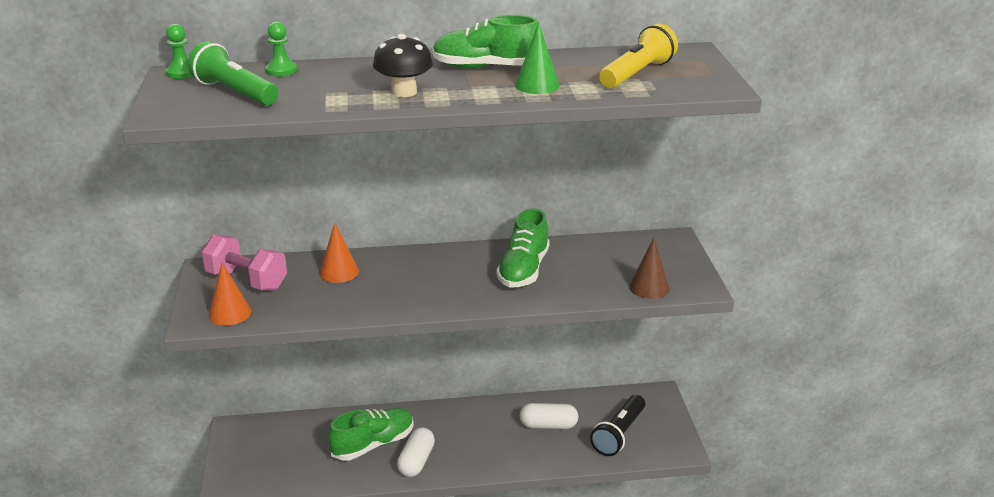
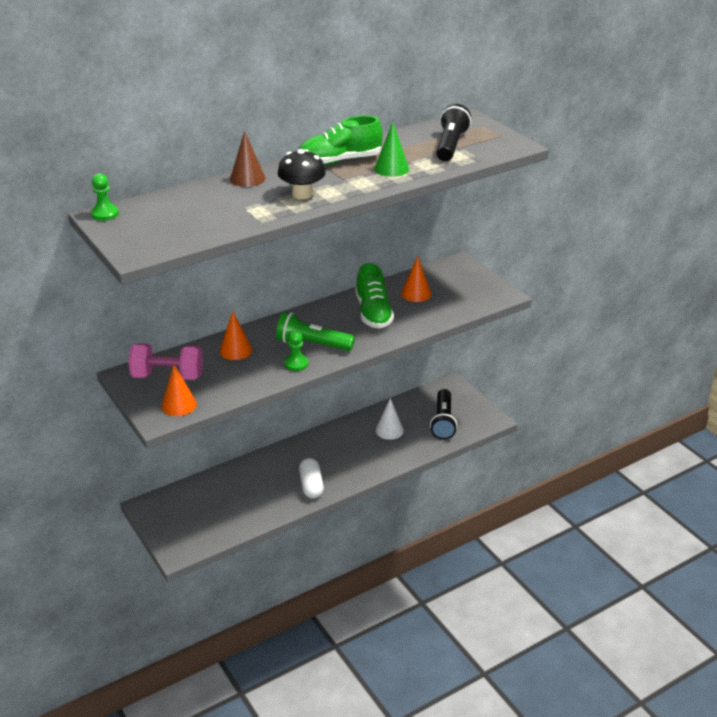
camera: 25 degrees left, 5 degrees up
(234, 92) = (171, 222): green flashlight -> green flashlight (312, 344)
(281, 70) = (185, 195): green pawn -> green pawn (296, 364)
(373, 444) = (269, 484): green shoe -> none
(548, 425) = (389, 430): white capsule -> white cone
(592, 260) = (416, 293): none -> orange cone
(637, 74) = (451, 145): yellow flashlight -> black flashlight
(649, 287) = (470, 303): brown cone -> brown cone (247, 178)

